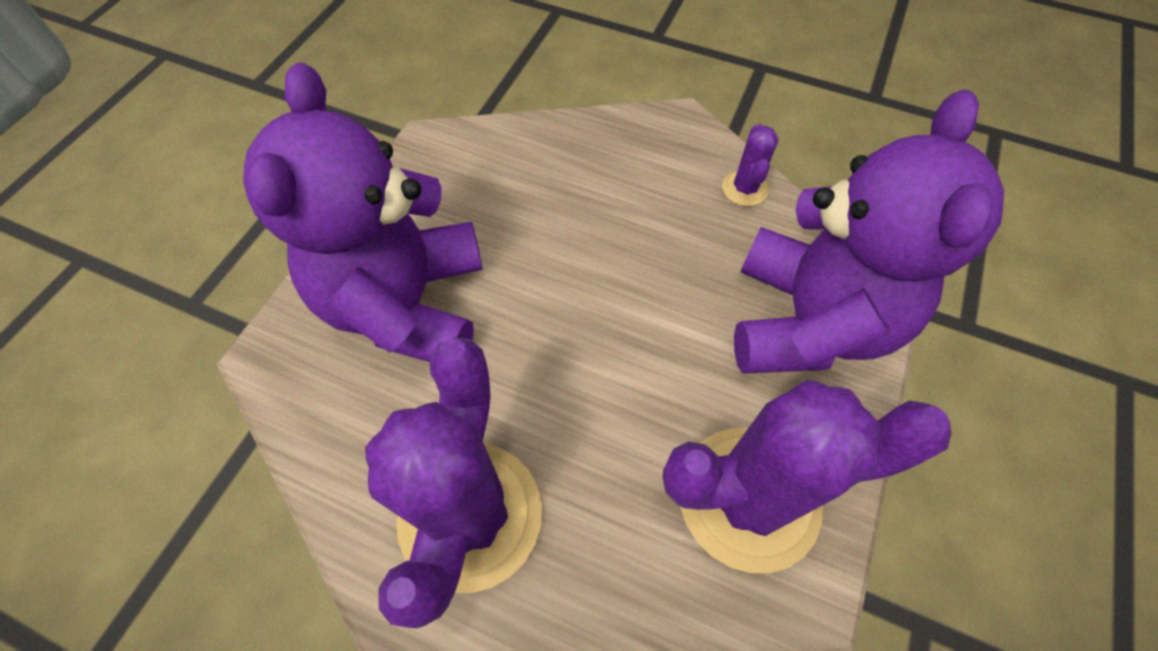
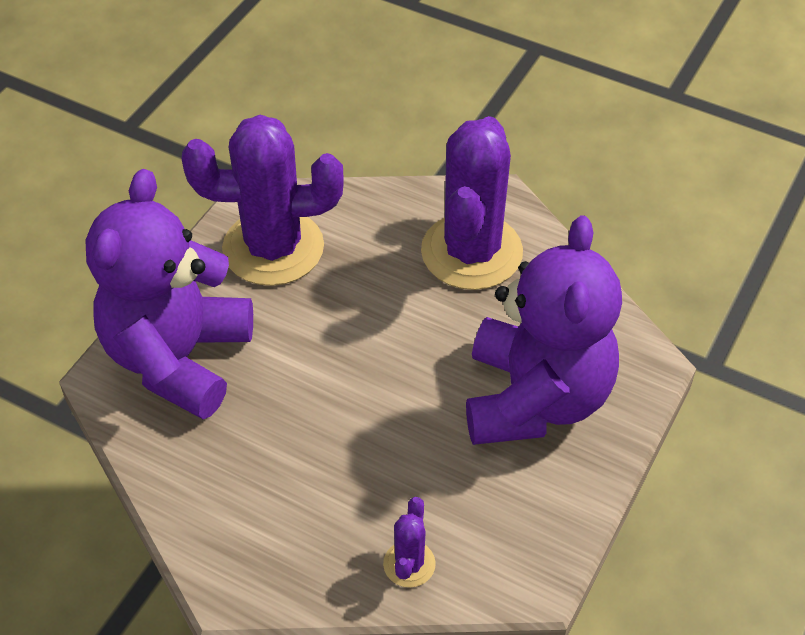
camera: 175 degrees left, 10 degrees down
(745, 188) = (185, 493): purple cactus -> purple cactus (409, 564)

